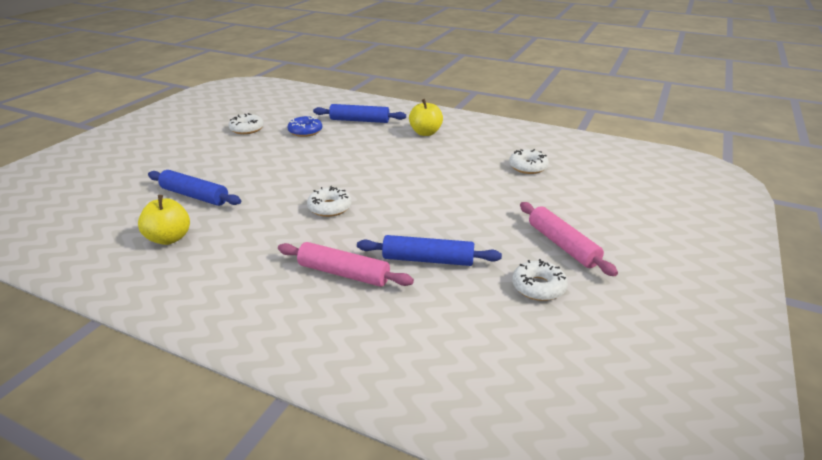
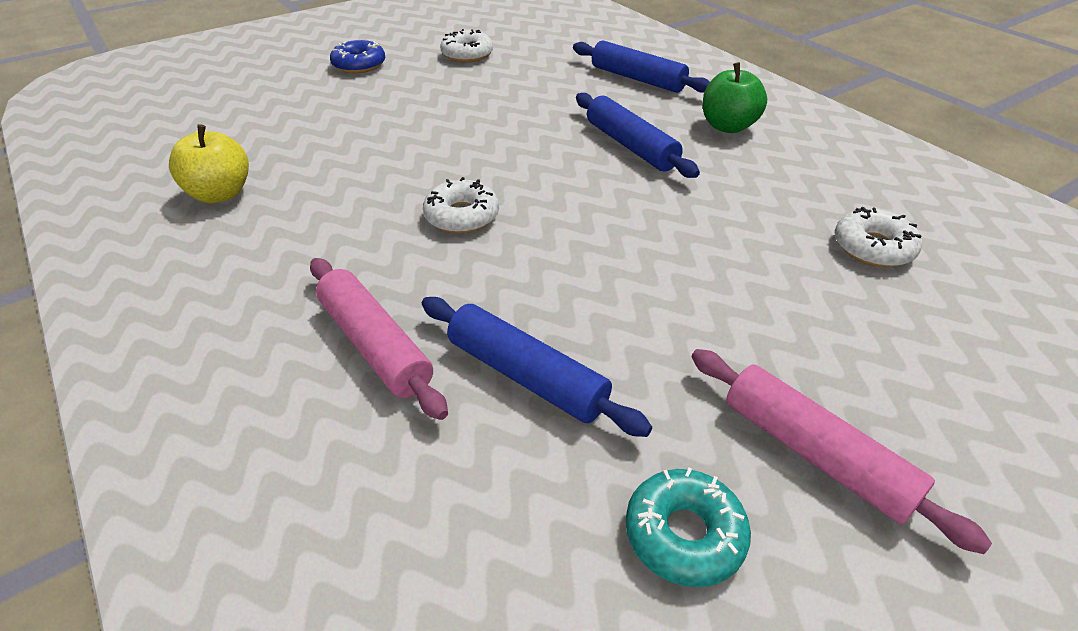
camera: 30 degrees right, 10 degrees up
(195, 196) = (310, 138): blue rolling pin -> blue rolling pin (630, 146)
(305, 131) = (542, 77): blue donut -> blue donut (359, 65)
(425, 133) = (728, 126): yellow apple -> green apple
(538, 287) = (684, 534): white donut -> turquoise donut
(562, 245) = (815, 454): pink rolling pin -> pink rolling pin turned 45 degrees counterclockwise

